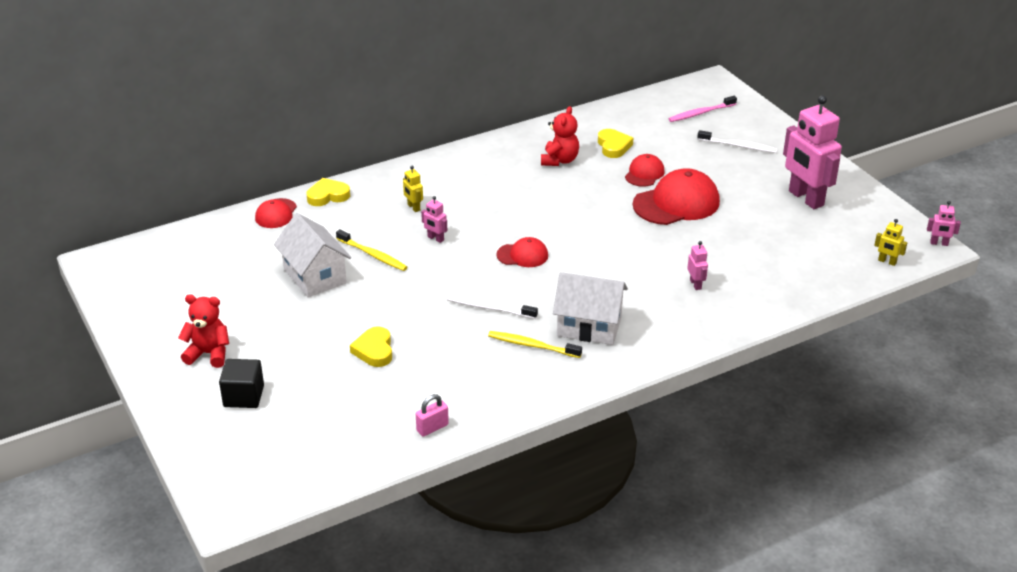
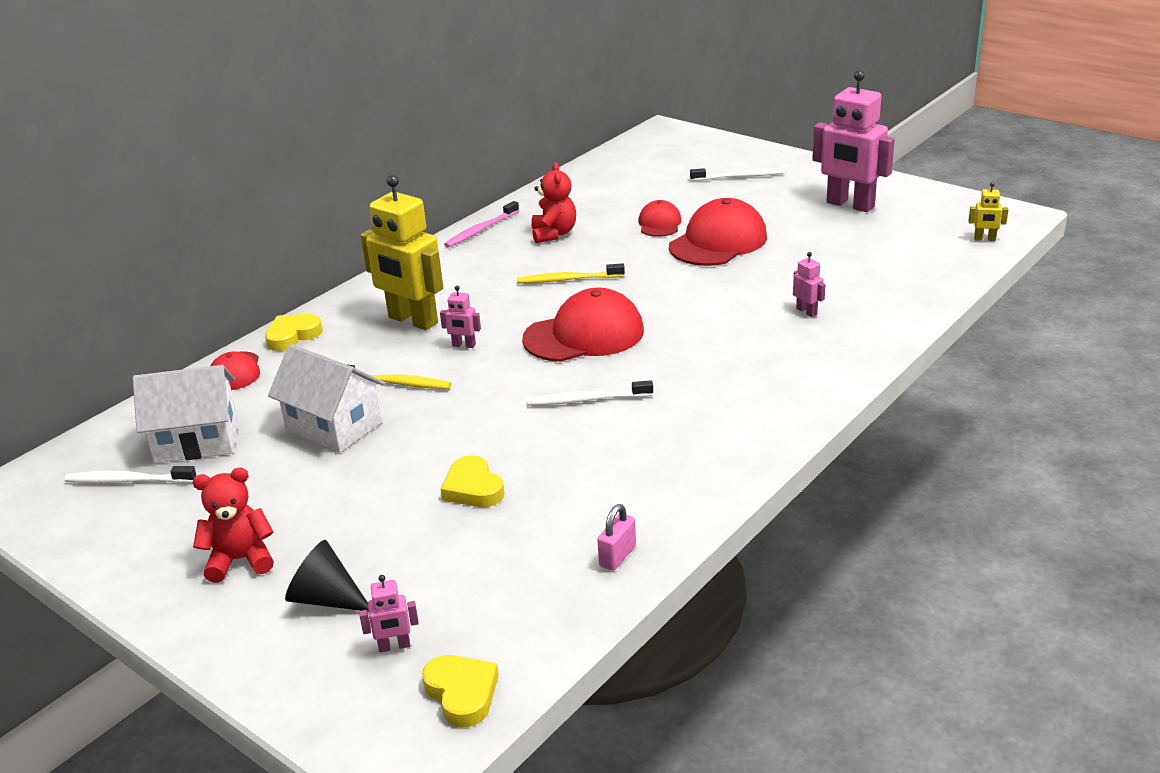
camera: 20 degrees left, 5 degrees down
(171, 276) = (127, 481): none -> white toothbrush
(244, 396) = (326, 598): black cube -> black cone
(413, 207) = (412, 320): yellow robot -> yellow robot, size x2.39
(522, 255) = (584, 335): red cap -> red cap, size x1.83
(532, 345) = (670, 425): yellow toothbrush -> yellow toothbrush (567, 279)
(589, 326) = (722, 386): white house -> white house (197, 441)
(613, 146) = (604, 207): yellow heart -> yellow heart (462, 693)
(700, 113) = (673, 158): pink toothbrush -> pink toothbrush (480, 230)
(939, 243) = (1019, 210): pink robot -> pink robot (394, 646)

